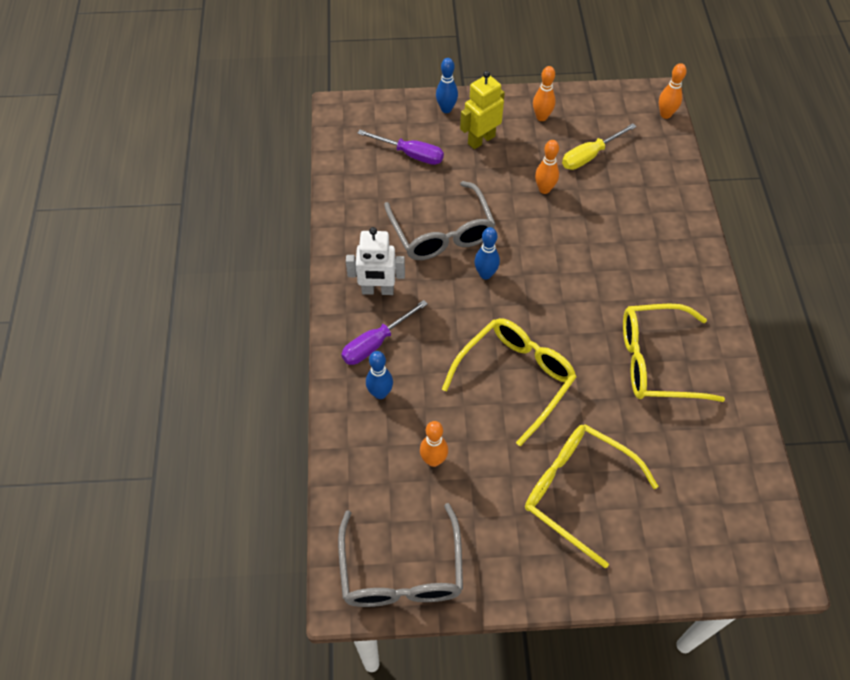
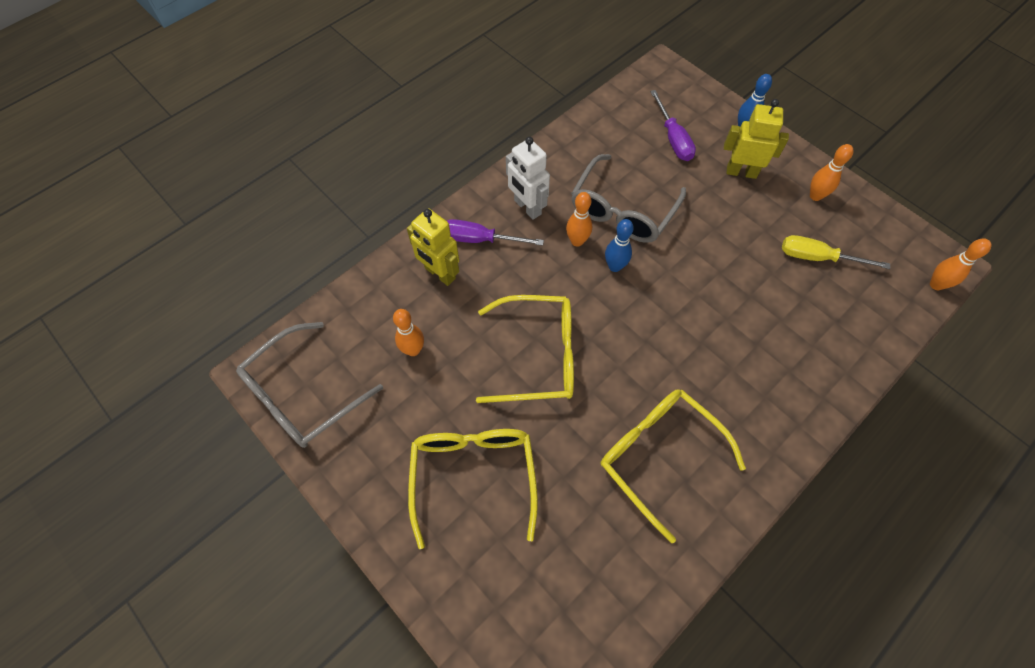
camera: 50 degrees right, 5 degrees up
(380, 393) = (439, 273): blue bowling pin -> yellow robot
(544, 189) = (744, 249): orange bowling pin -> orange bowling pin (577, 241)

